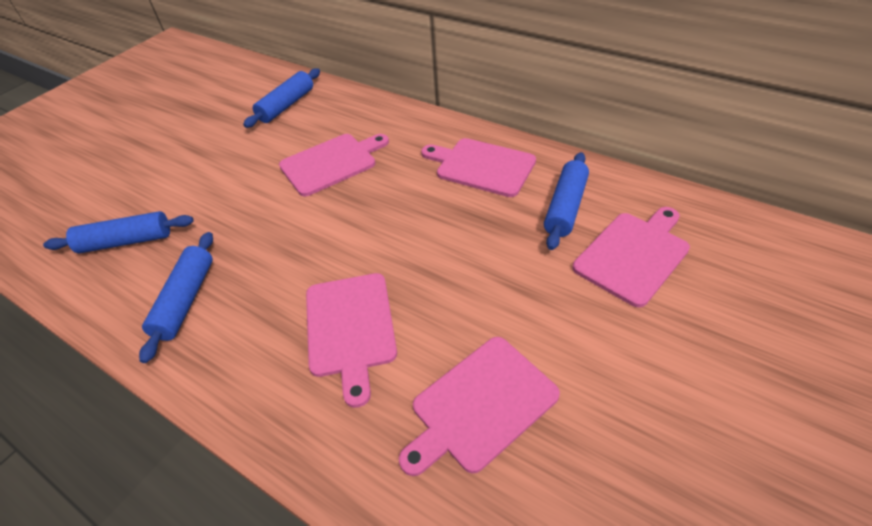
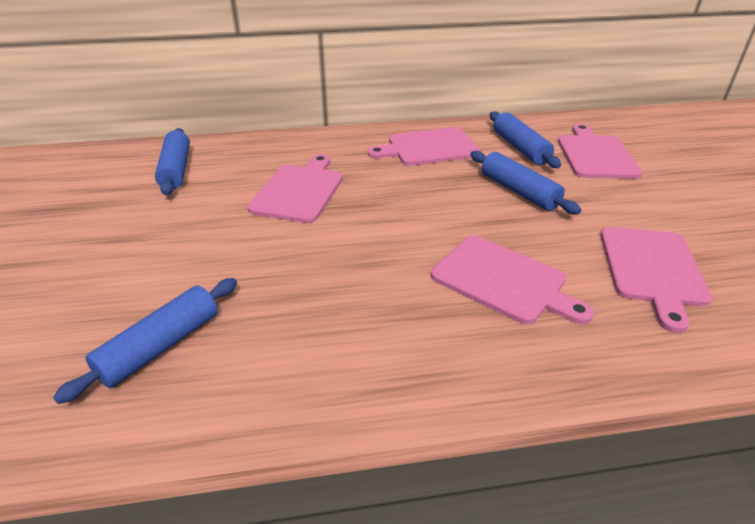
camera: 45 degrees left, 10 degrees down
(186, 300) = (324, 349): blue rolling pin -> blue rolling pin (519, 191)

